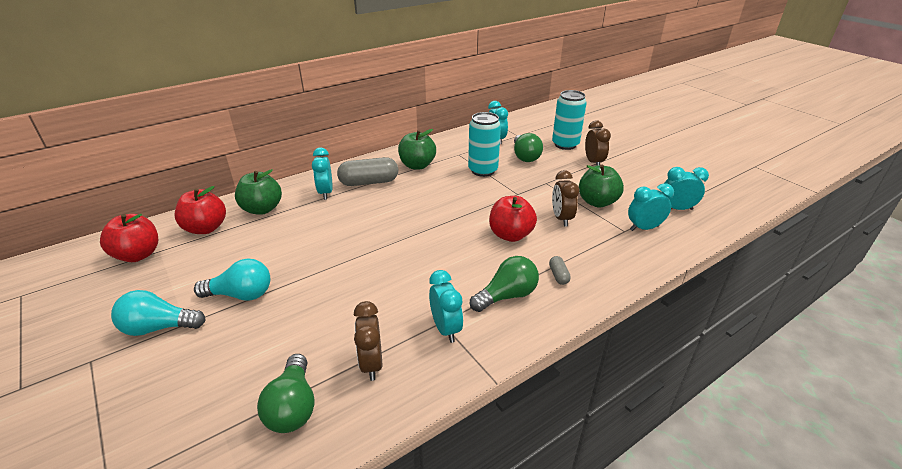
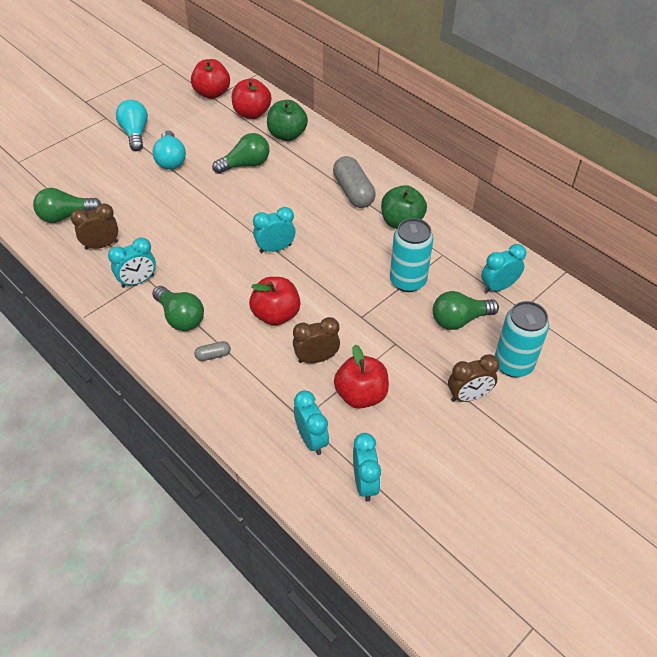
camera: 80 degrees right, 15 degrees up
(290, 238) = (246, 164): none -> green light bulb
(326, 193) = (325, 166): turquoise clock -> turquoise clock (275, 248)
(597, 202) = (361, 395): green apple -> red apple

